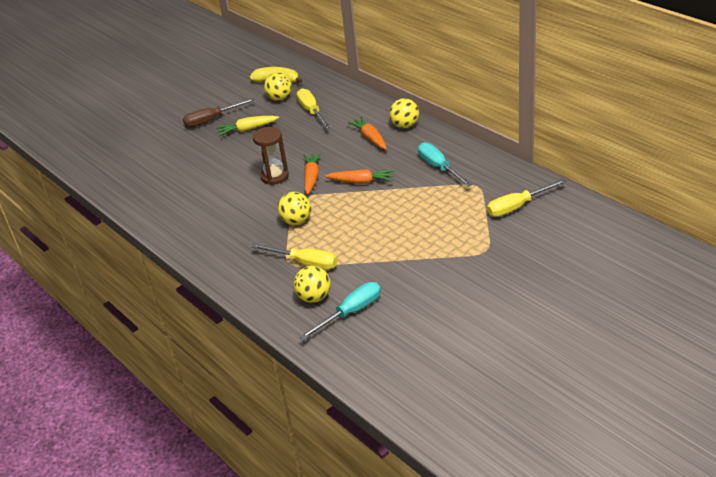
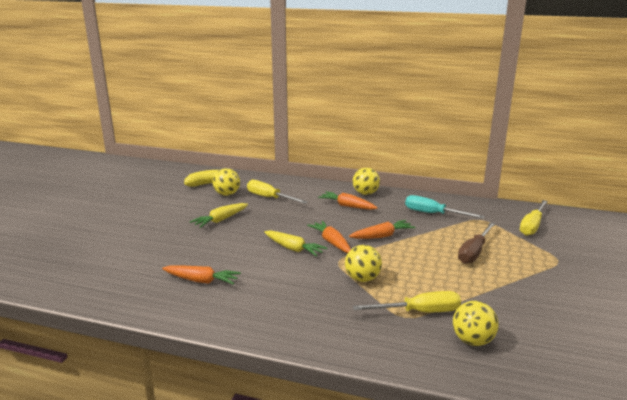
camera: 35 degrees left, 15 degrees down
(182, 189) = (201, 281): none -> orange carrot
(212, 120) = (173, 219): brown screwdriver -> brown screwdriver (474, 252)
(275, 176) = (293, 249): brown hourglass -> yellow carrot
(351, 312) = (527, 343): turquoise screwdriver -> none

